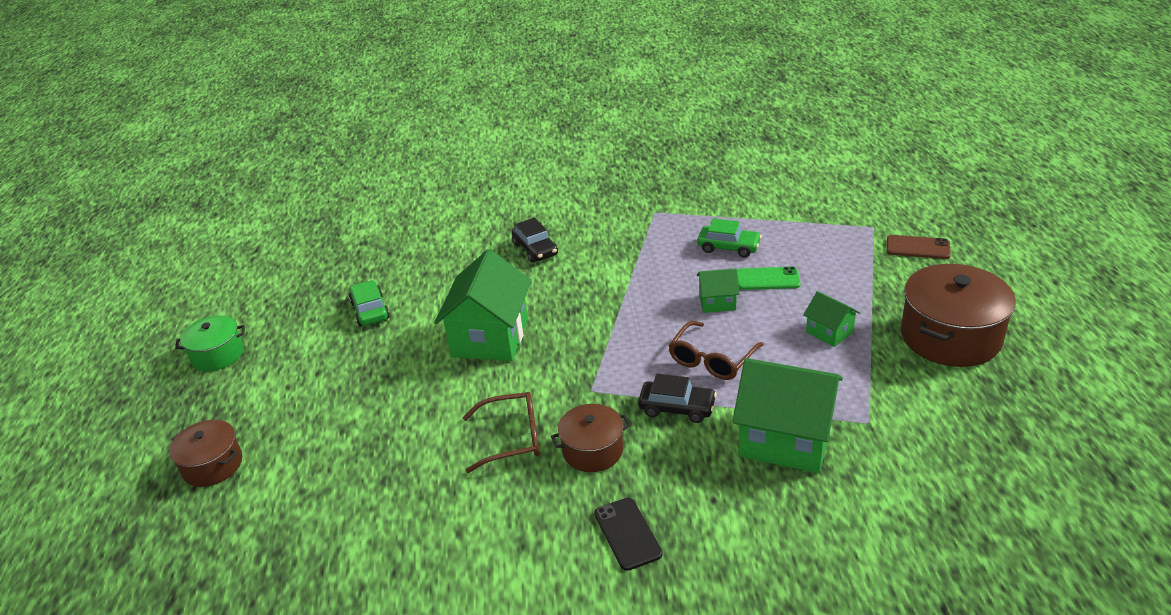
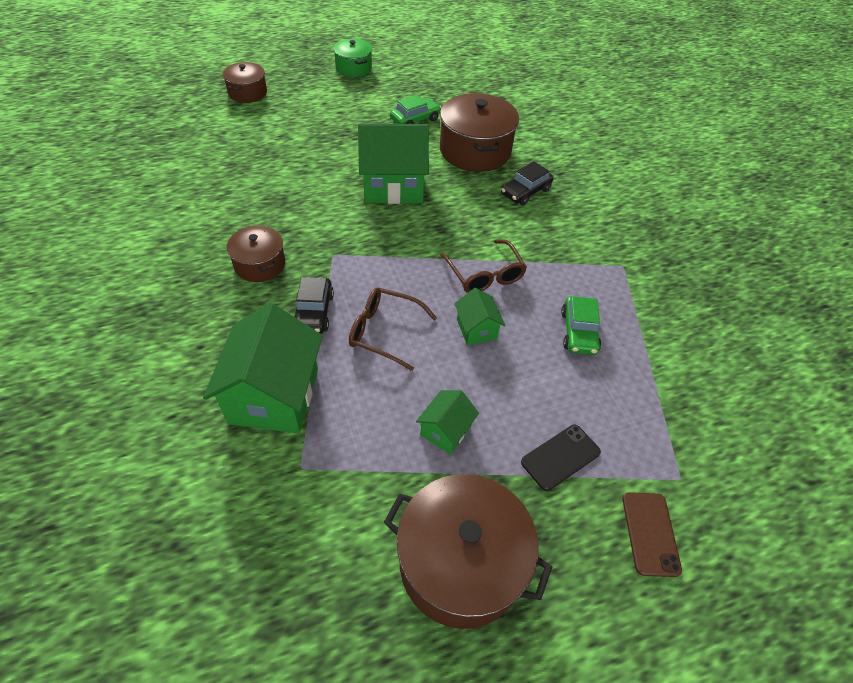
camera: 70 degrees right, 15 degrees up
(453, 273) = (475, 151): none -> brown pot
(512, 438) = (273, 218): brown glasses -> brown glasses (485, 275)
(627, 534) = (167, 296): black phone -> black phone (560, 457)
(767, 279) = (529, 370): green phone -> none

